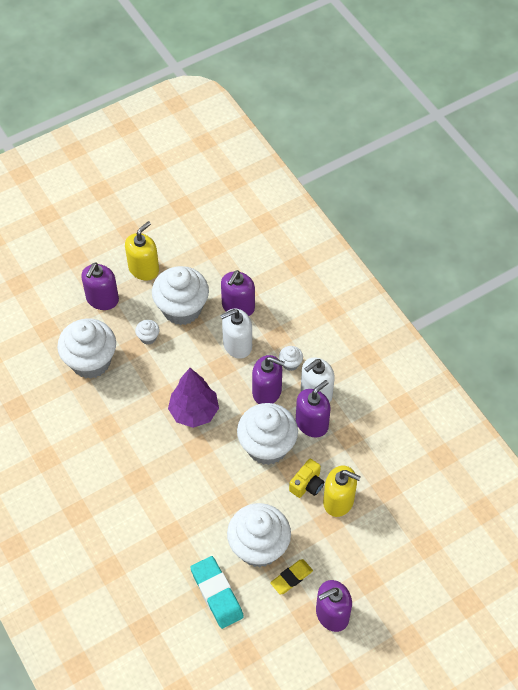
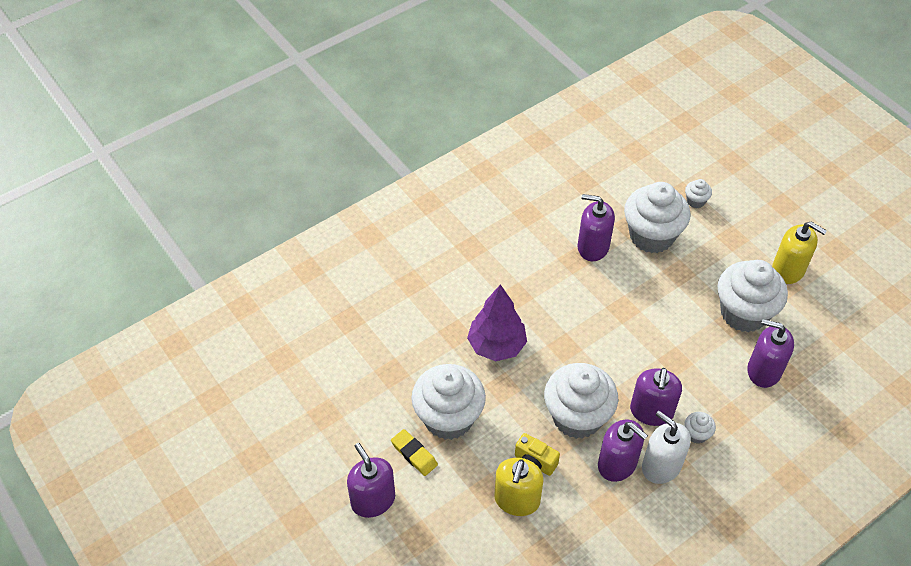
camera: 85 degrees right, 5 degrees down
(102, 299) = (735, 236): purple soap dispenser -> purple soap dispenser (593, 247)
(148, 337) = (696, 284): white cupcake -> white cupcake (695, 201)
(194, 412) = (608, 339): purple tree -> purple tree (496, 346)
(217, 594) = (390, 381): turquoise eraser -> none
(237, 345) = (709, 374): white soap dispenser -> none

